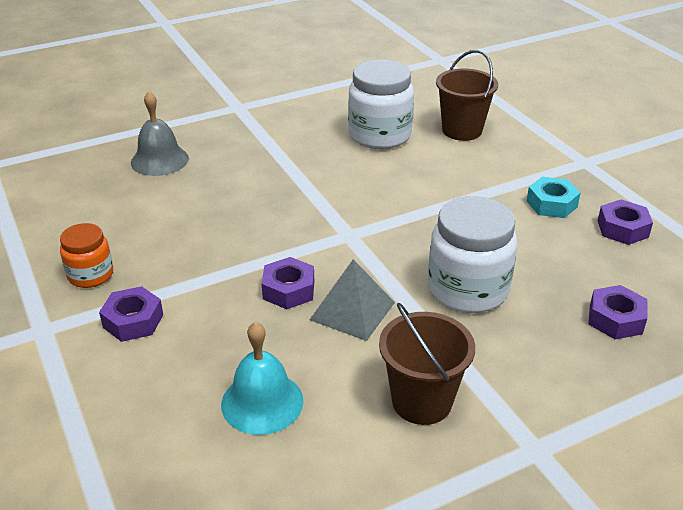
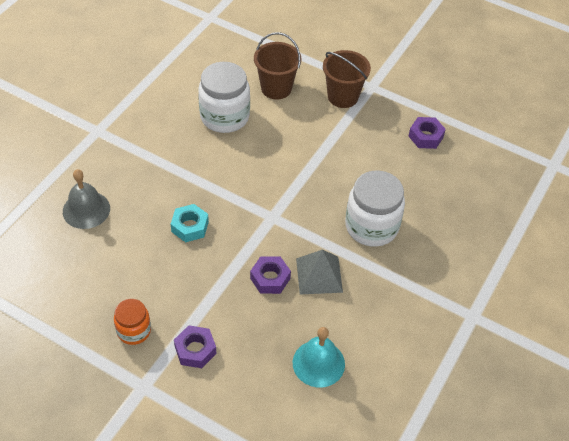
camera: 35 degrees left, 15 degrees up
(421, 401) = (400, 317): brown bucket -> brown bucket (342, 97)
(551, 204) = (374, 133): turquoise nut -> turquoise nut (190, 227)
(615, 319) = (461, 209): purple nut -> none

